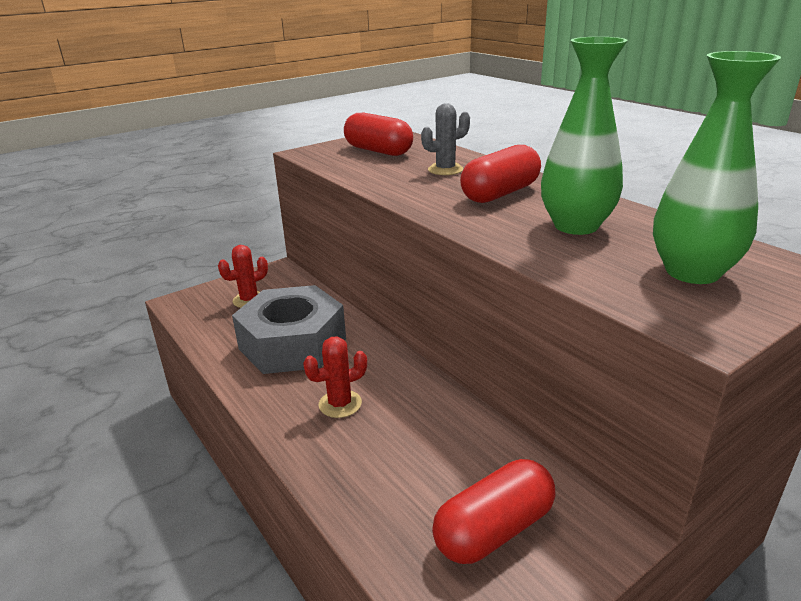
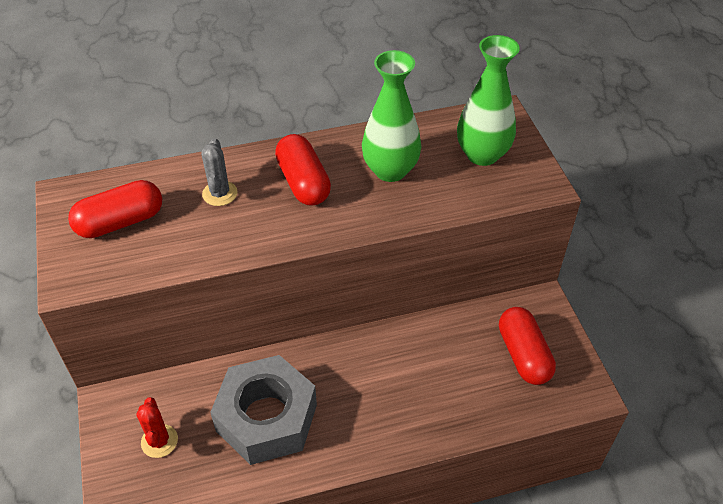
camera: 70 degrees left, 20 degrees up
(340, 404) = (372, 402): red cactus -> none

